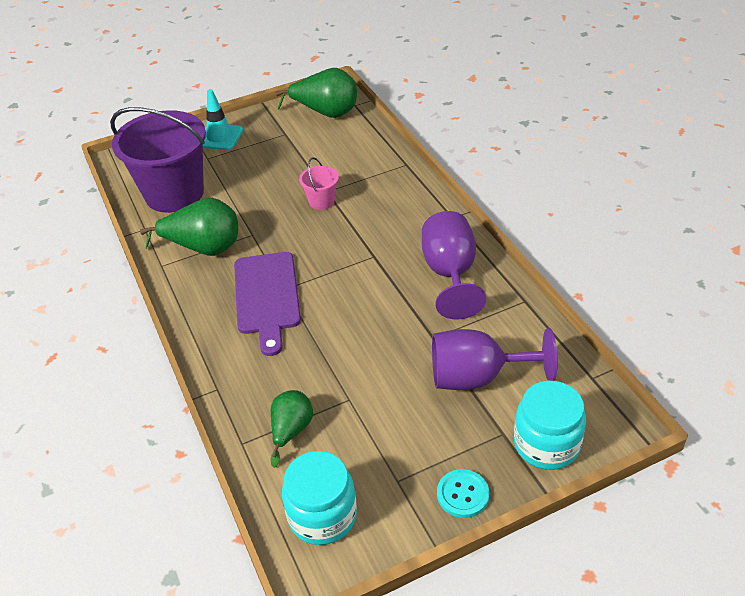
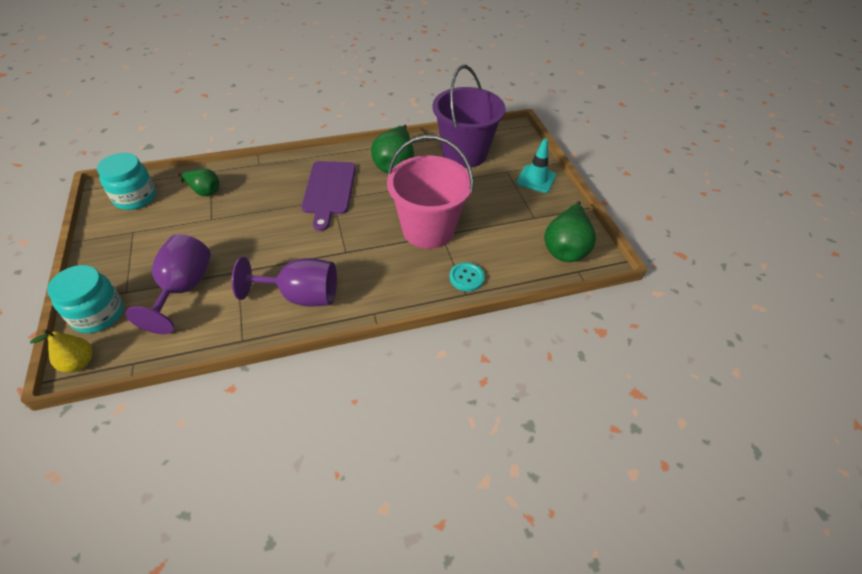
camera: 95 degrees right, 5 degrees up
(267, 297) = (329, 190): purple cutting board -> purple cutting board turned 90 degrees counterclockwise
(321, 201) = (428, 230): pink bucket -> pink bucket, size x2.33
(463, 494) = (98, 260): turquoise button -> turquoise button (466, 277)
(615, 426) = (79, 363): none -> yellow pear

